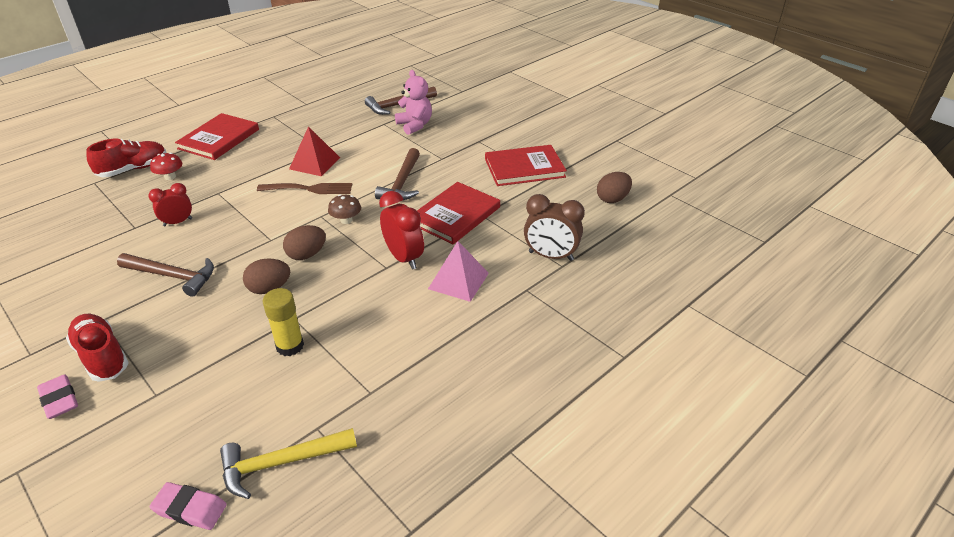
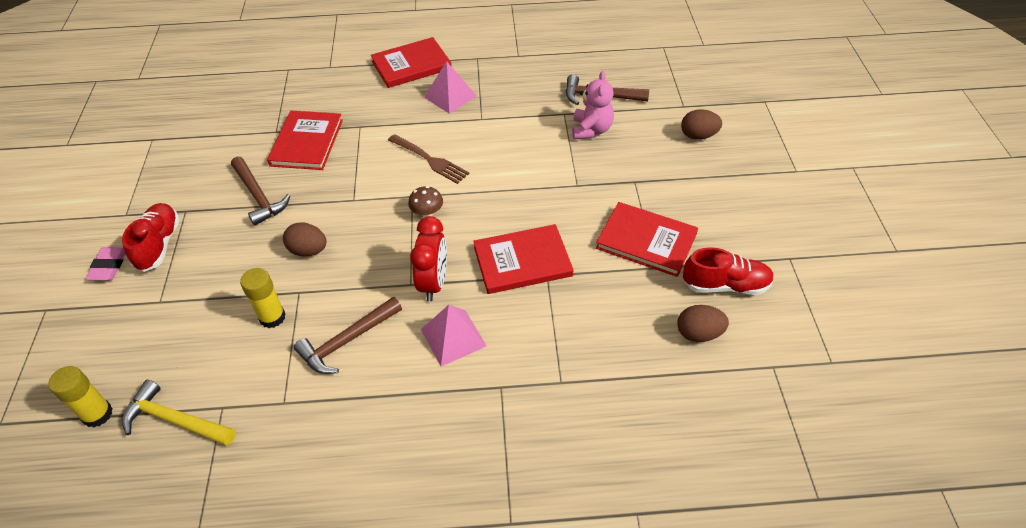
camera: 40 degrees right, 10 degrees up
(133, 169) = (324, 68): red shoe -> red shoe (725, 285)
(170, 177) = (341, 90): red mushroom -> none
(178, 222) = (307, 142): red clock -> red book
(190, 509) = (97, 414): pink eraser -> yellow glue stick
(278, 146) = (450, 96): none -> pink pyramid
(307, 255) = (364, 232): brown egg -> brown egg (698, 136)
(314, 163) = (461, 132): red pyramid -> none
(402, 183) = (512, 196): brown hammer -> brown hammer (347, 341)
(550, 256) = (561, 364): brown clock -> none

